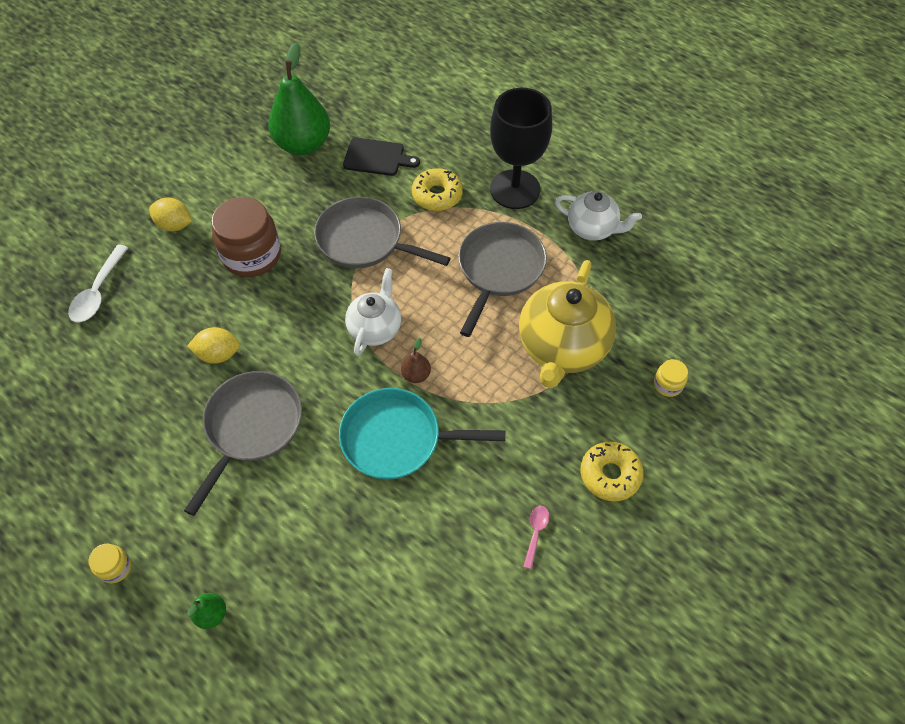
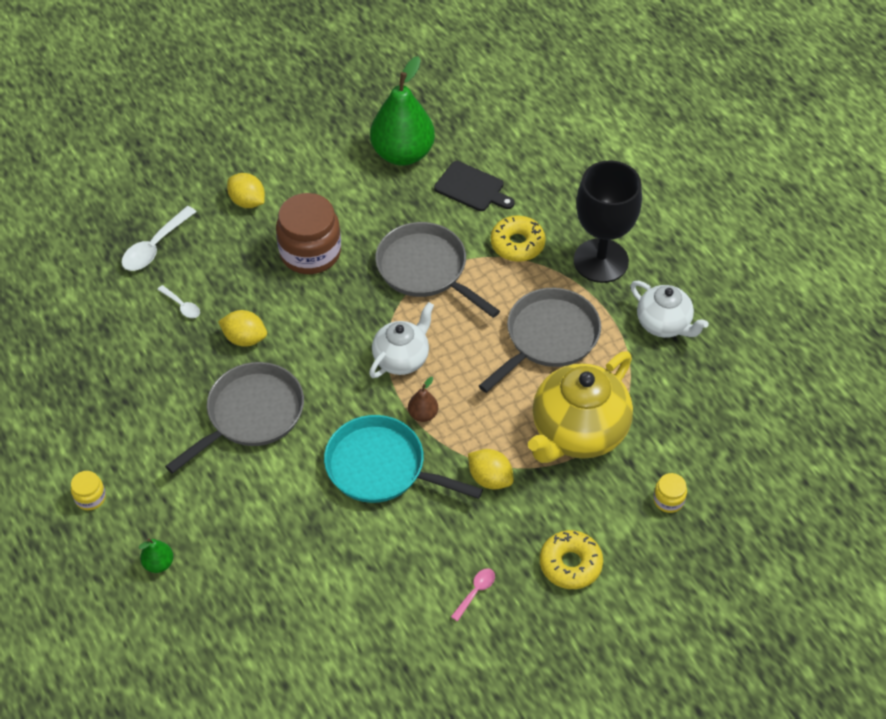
camera: 20 degrees right, 5 degrees down
(145, 341) = (182, 306): none -> white spoon
(502, 416) = (490, 478): none -> yellow lemon

